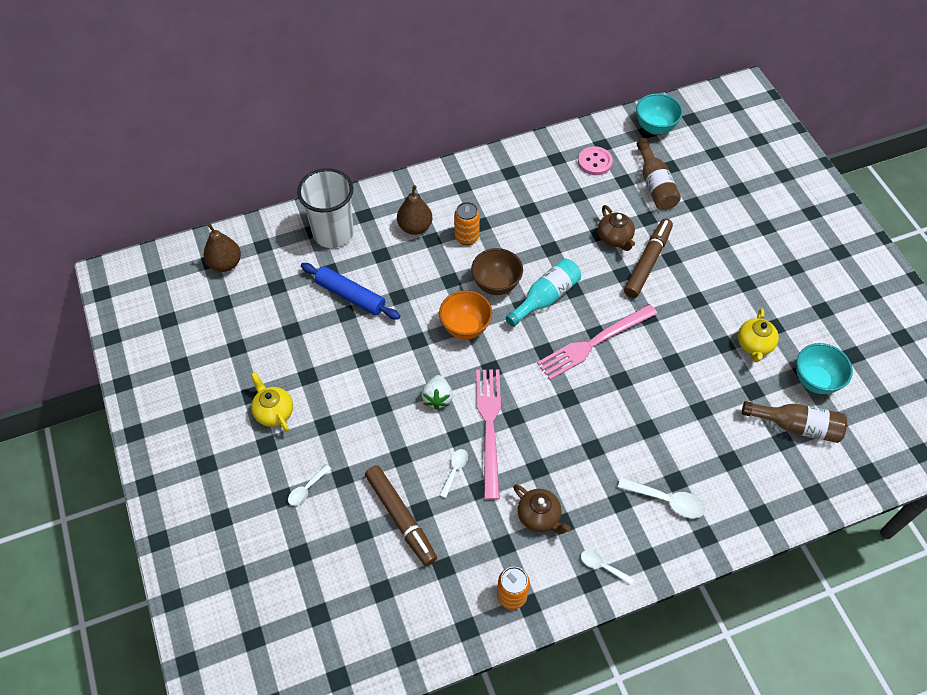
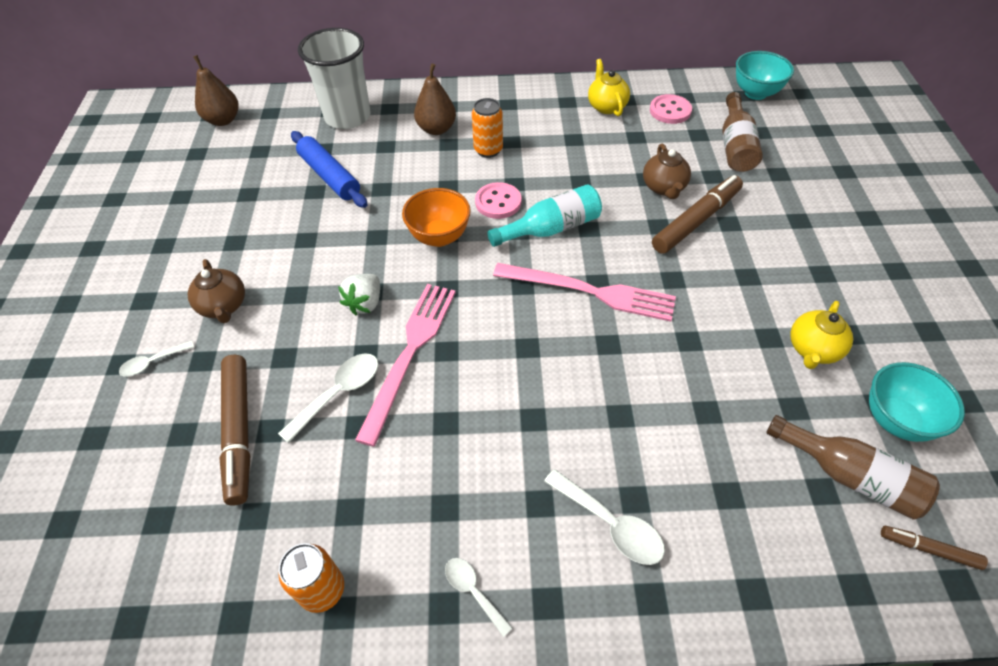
camera: 20 degrees right, 5 degrees down
(274, 412) = (174, 269): yellow teapot -> yellow teapot (606, 106)
(455, 470) = (339, 393): white spoon -> white spoon, size x1.60
(496, 284) = (498, 202): brown bowl -> pink button
(539, 516) = (417, 487): brown teapot -> brown teapot (224, 306)
(594, 343) = (590, 292): pink fork -> pink fork turned 150 degrees counterclockwise
(849, 457) = (928, 549): none -> brown marker

